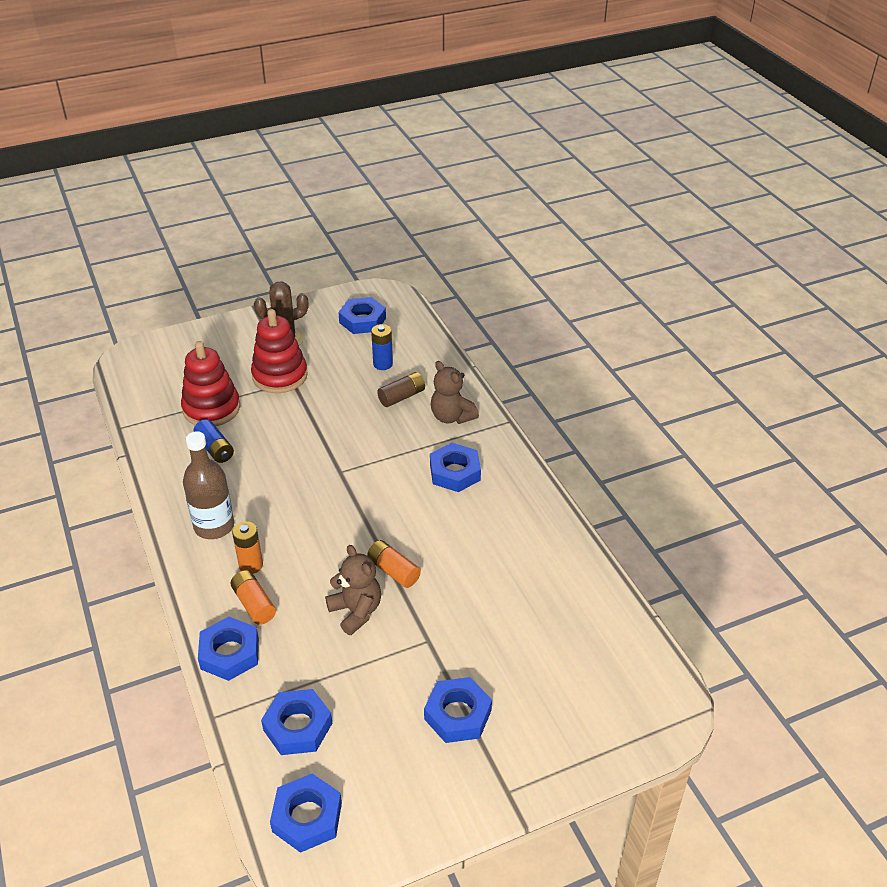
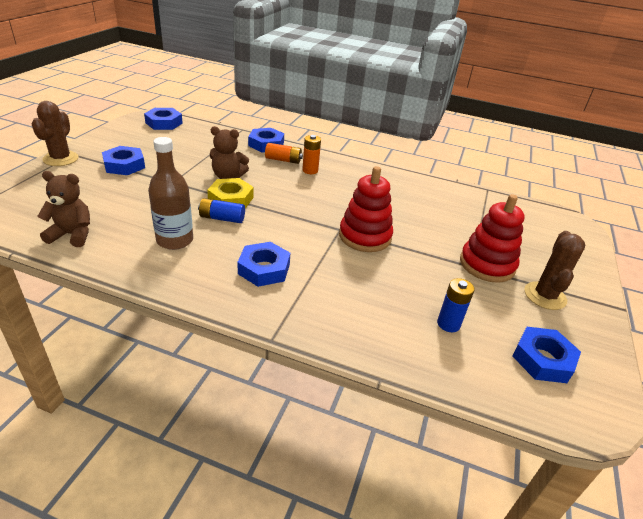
camera: 130 degrees right, 5 degrees down
(211, 408) = (473, 222): red stacking toy -> red stacking toy (365, 236)
(214, 526) = (355, 175): brown bottle -> brown bottle (175, 240)
(215, 449) = (426, 204): blue battery -> blue battery (222, 218)
(297, 727) = (201, 138): blue nut -> none
(393, 571) = (231, 199): orange battery -> yellow nut
(402, 397) = (387, 303): brown battery -> none
(452, 417) = (324, 311): brown teddy bear -> brown teddy bear (72, 235)
(530, 785) = (61, 159): none -> brown cactus

